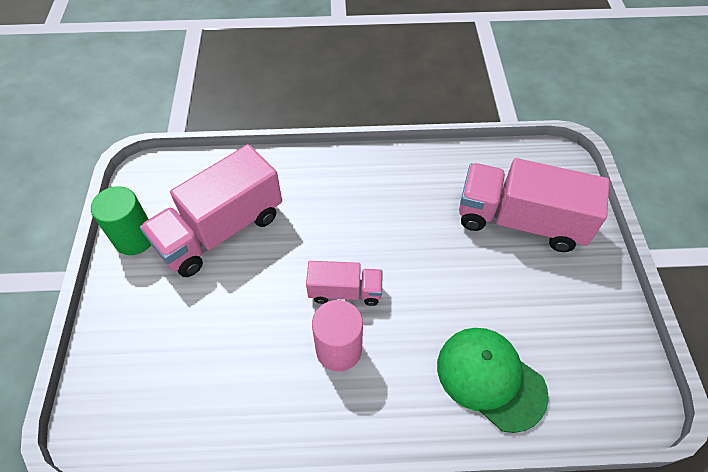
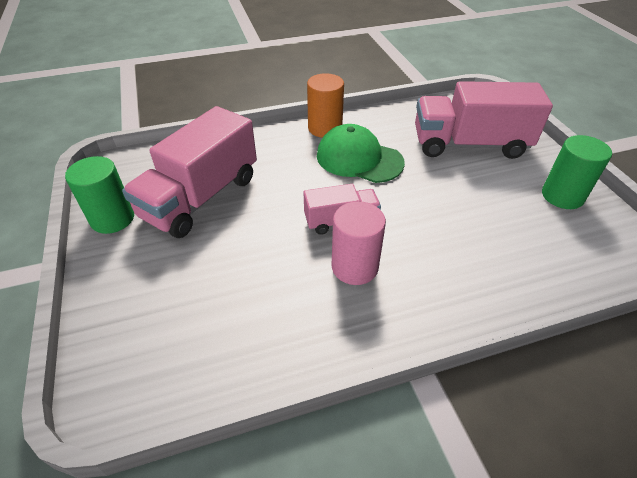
camera: 15 degrees left, 10 degrees down
(371, 165) = (325, 128): none -> orange cylinder
(490, 378) = (504, 259): green cap -> green cap (359, 159)
(591, 314) = (562, 196): none -> green cylinder

